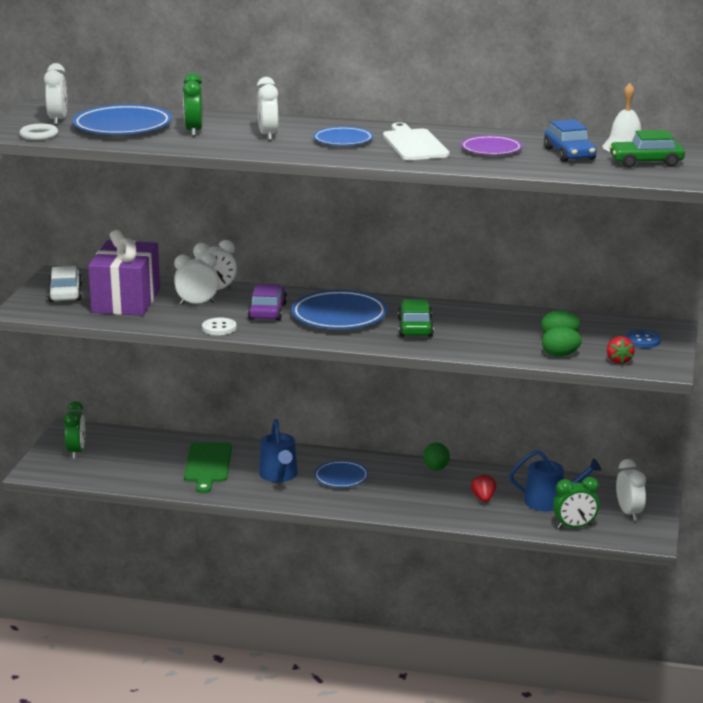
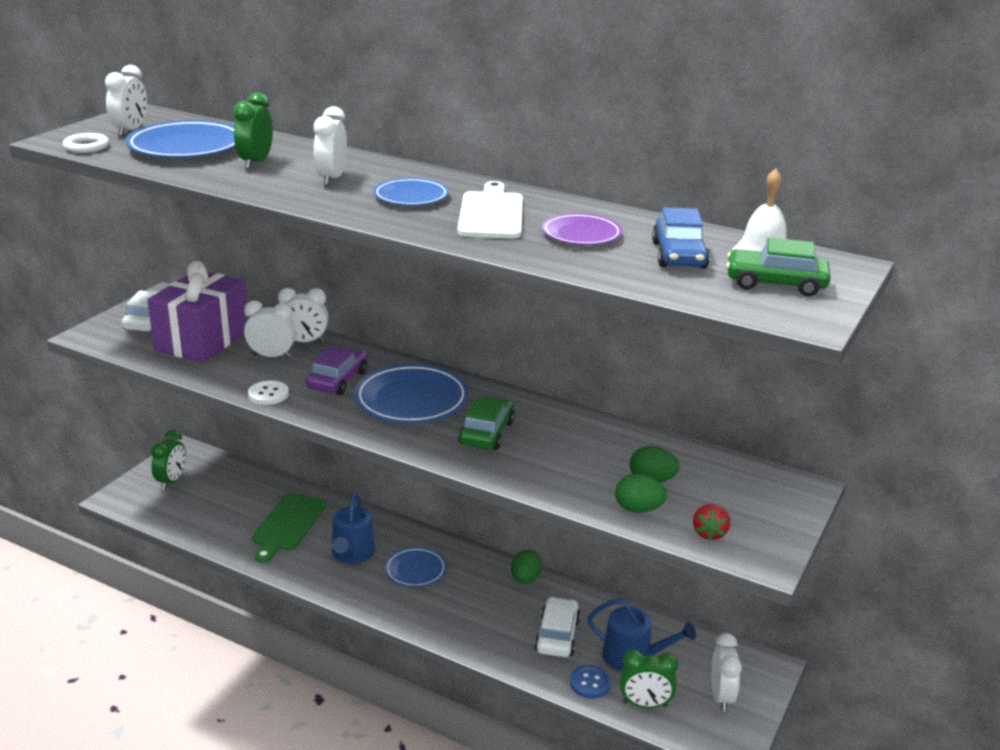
camera: 15 degrees right, 5 degrees up
(483, 498) = (557, 635): red strawberry -> white car
(642, 340) = (757, 504): blue button -> blue button (590, 683)

